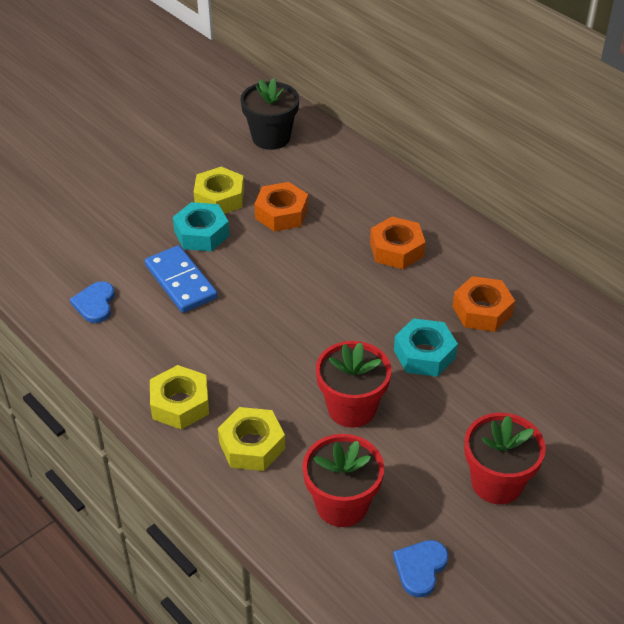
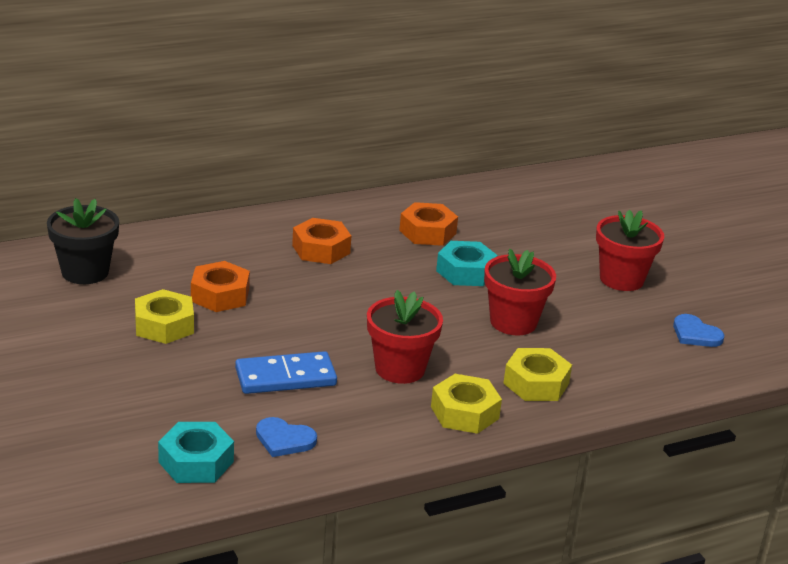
camera: 75 degrees left, 15 degrees down
(201, 233) = (216, 348): turquoise nut -> turquoise nut (196, 462)
(342, 505) = (620, 353): red flower pot -> red flower pot (400, 369)

